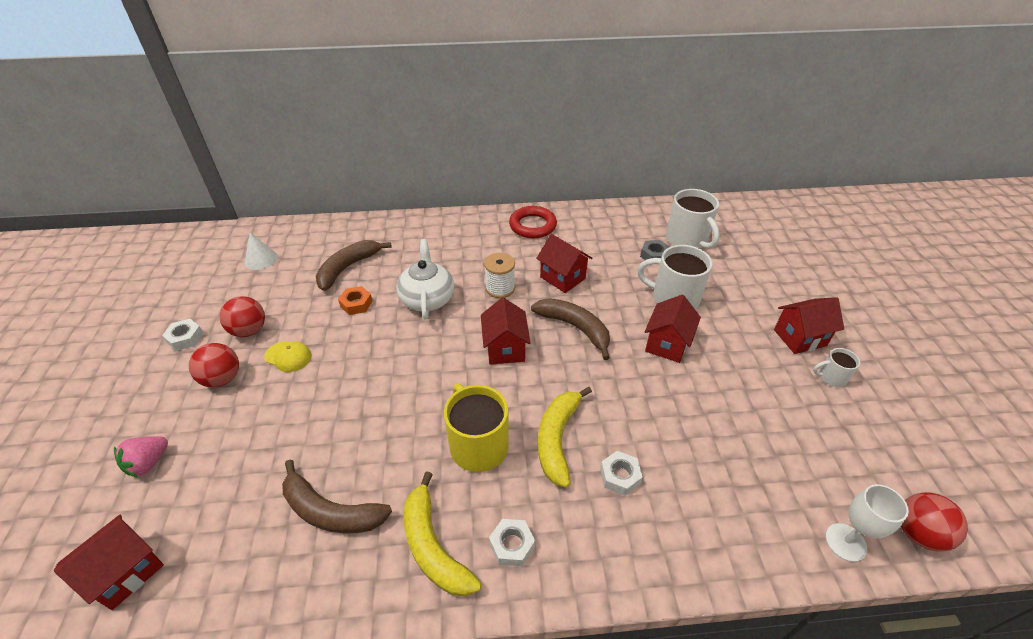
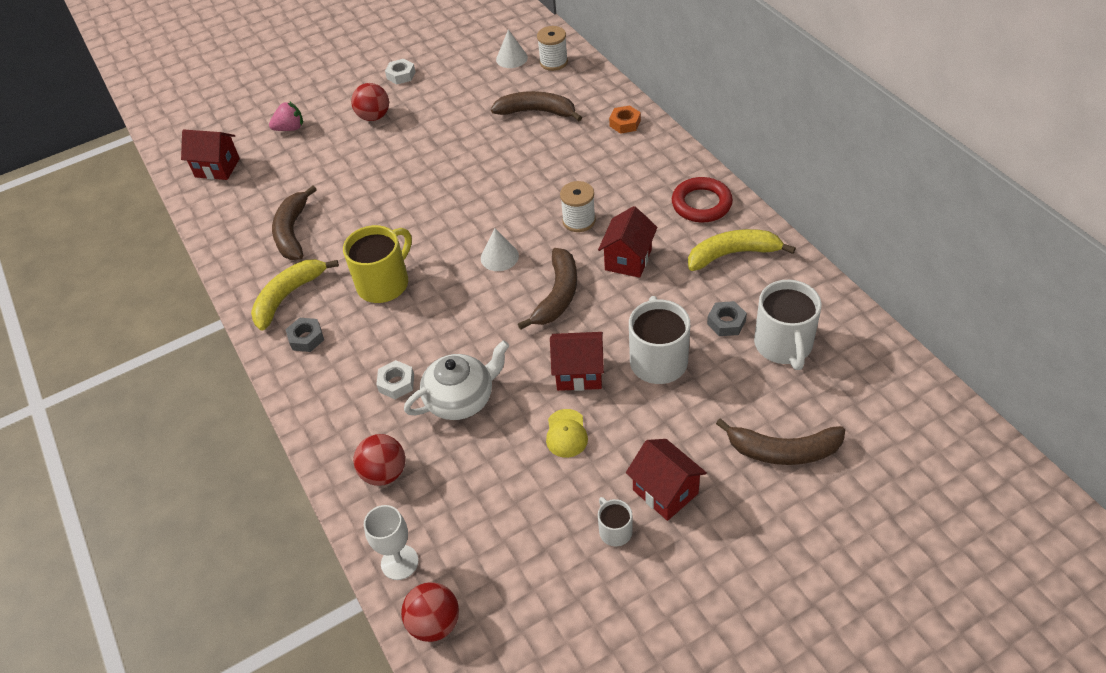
camera: 70 degrees right, 5 degrees up
(148, 463) = (290, 128): pink strawberry -> pink strawberry turned 150 degrees clockwise
(249, 330) = (428, 101): red ball -> red ball (384, 473)
(288, 356) = (414, 136): yellow cap -> yellow cap (566, 433)
(298, 239) = (553, 62): none -> white spool
(356, 304) = (495, 140): orange nut -> orange nut (625, 123)
(427, 298) = (531, 179): white teapot -> white teapot (461, 399)
(505, 348) = (499, 257): red house -> white cone
(512, 545) = (306, 338): white nut -> grey nut
(557, 438) = (415, 330): yellow banana -> yellow banana (733, 254)
(687, 240) = (783, 345): white mug -> white mug turned 45 degrees counterclockwise
(777, 272) = (783, 451): none -> brown banana

